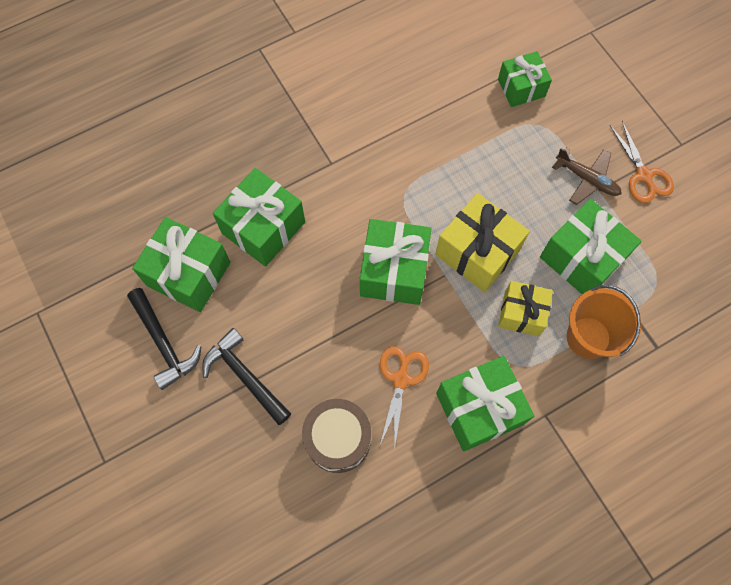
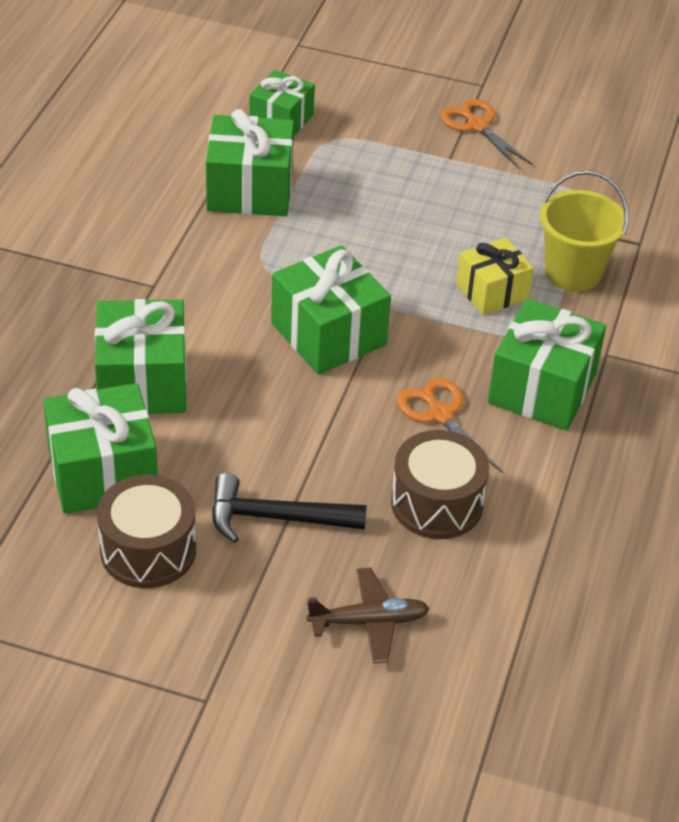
camera: 45 degrees left, 25 degrees down
(164, 343) = (148, 550): black hammer -> brown drum
(477, 252) = (393, 270): yellow gift -> none
(582, 258) = (496, 217): green gift -> green gift (250, 190)
(587, 179) = (429, 156): brown plane -> brown plane (369, 621)
(588, 337) = (573, 273): orange bucket -> yellow bucket
(644, 176) = (477, 125): orange scissors -> orange scissors turned 150 degrees counterclockwise

